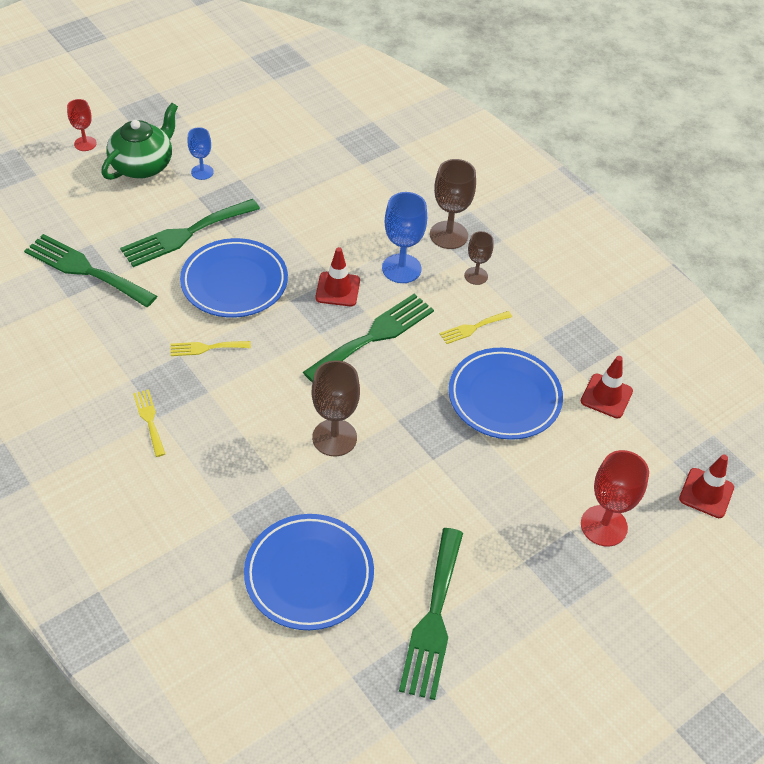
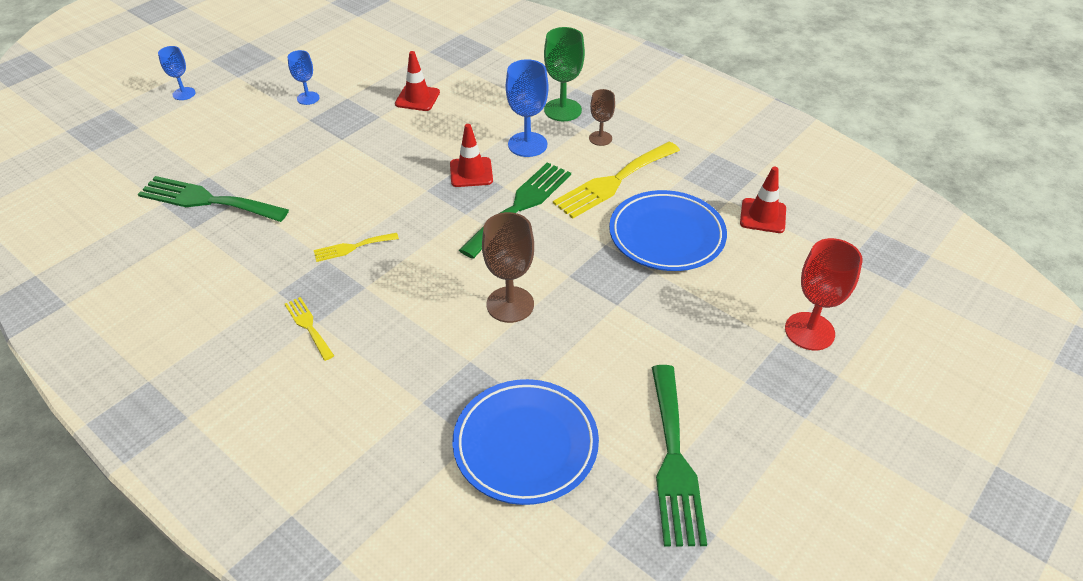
camera: 10 degrees left, 5 degrees down
(85, 144) = (184, 94): red goblet -> blue goblet
(143, 165) = (247, 102): green teapot -> none
(185, 234) = (304, 152): green fork -> none
(234, 282) = (365, 184): blue plate -> none
(448, 235) = (562, 110): brown goblet -> green goblet
(473, 328) = (613, 182): yellow fork -> yellow fork, size x1.98
(706, 493) = (893, 281): red traffic cone -> red traffic cone (417, 98)

